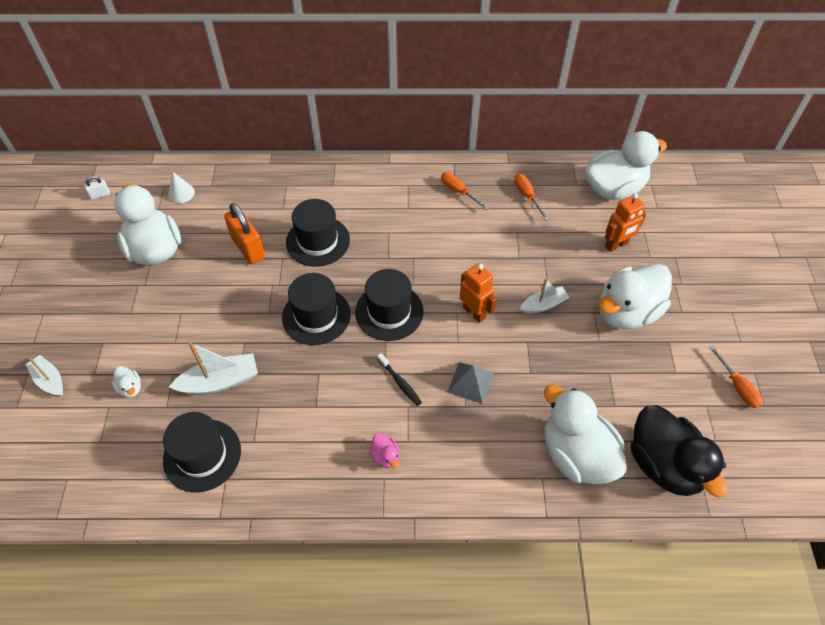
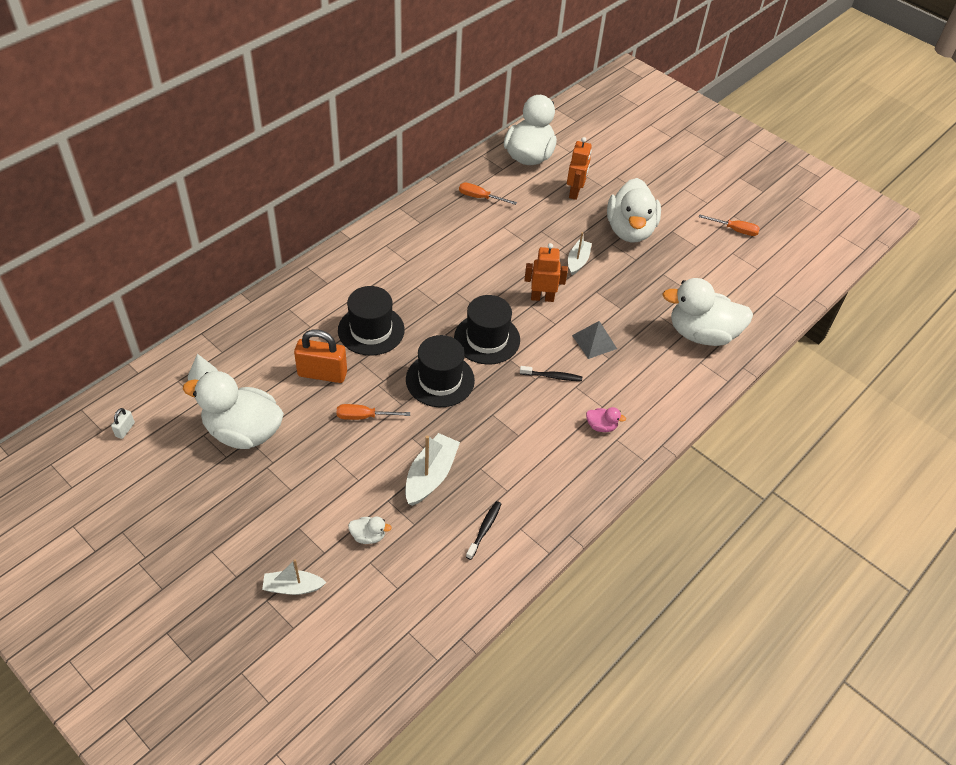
camera: 50 degrees left, 5 degrees down
(202, 455) = (484, 529): black hat -> black toothbrush
(459, 192) = (429, 225): orange screwdriver -> orange screwdriver (364, 417)
(664, 464) = (749, 302): black duck -> none

